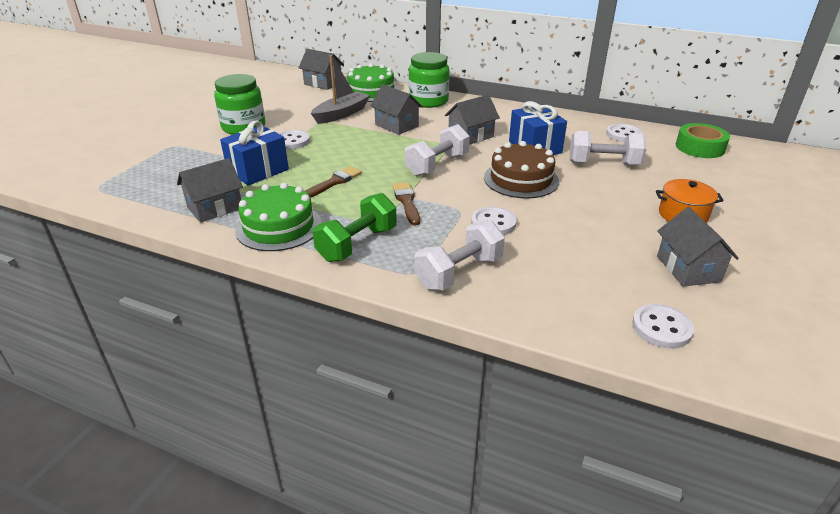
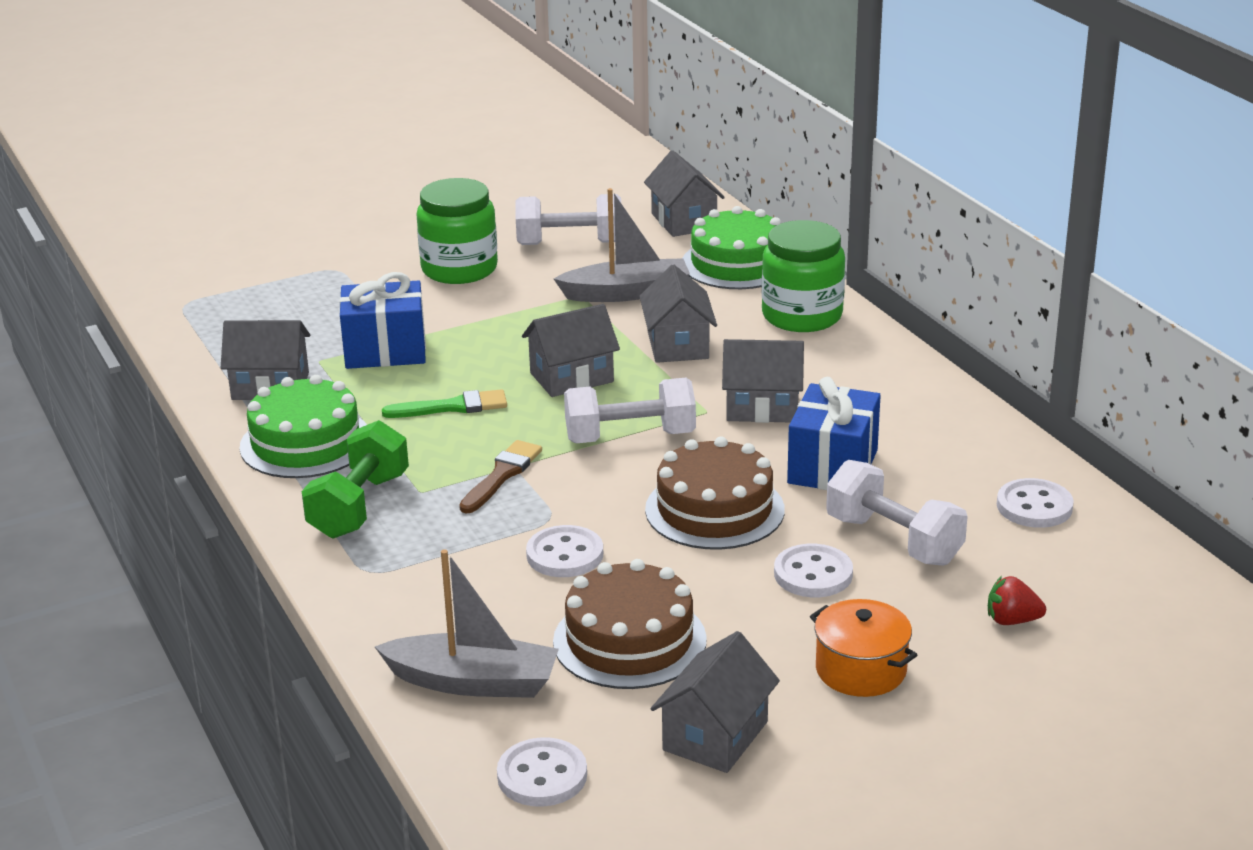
camera: 40 degrees right, 5 degrees down
(292, 141) = (490, 318): white button -> white button (813, 574)
(333, 182) = (452, 407): brown brush -> green brush
(357, 244) = (359, 506): green dumbbell -> green dumbbell turned 60 degrees counterclockwise
(371, 152) = (571, 377): none -> grey house
(459, 272) = (419, 596): white dumbbell -> white dumbbell (569, 243)
(554, 300) = (473, 682): none -> grey boat
(584, 246) = (629, 640): none -> brown cake
(691, 174) = (1012, 620): none -> red strawberry
(700, 147) = (1132, 585): green tape -> none

